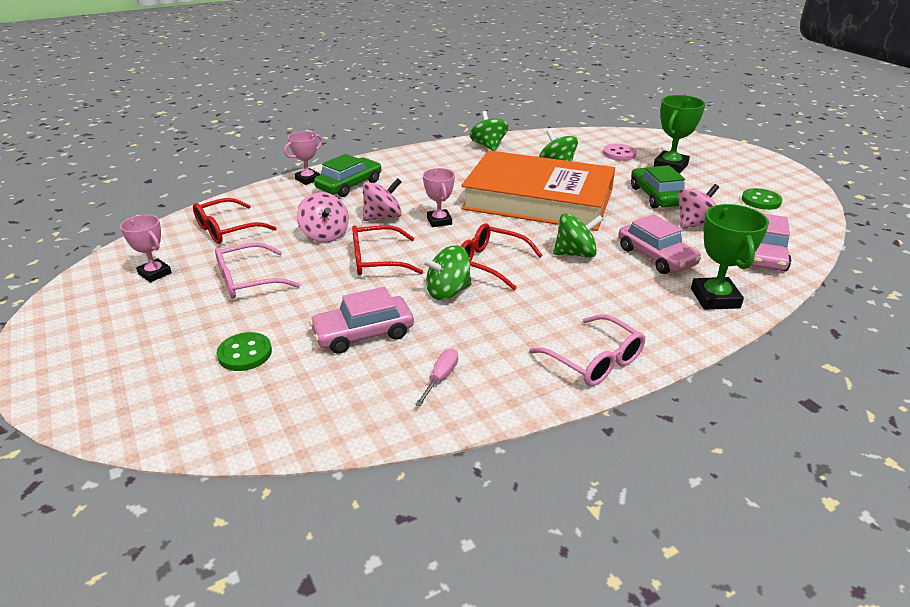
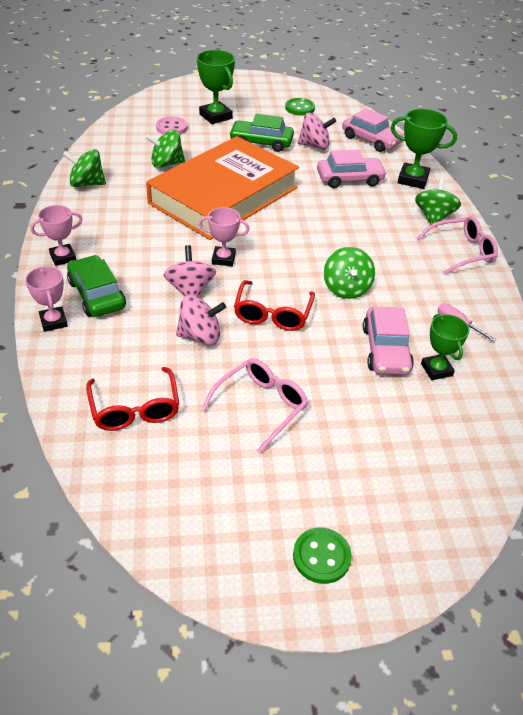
camera: 70 degrees left, 10 degrees up
(155, 273) = (201, 483): pink trophy -> pink trophy (63, 257)
(245, 353) = (386, 428): green button -> green button (321, 556)
(249, 280) = (260, 407): pink glasses -> pink glasses turned 135 degrees counterclockwise
(349, 373) = (436, 369): none -> green trophy
(491, 263) = (315, 253): red glasses -> none
(575, 254) = (325, 210): green spinning top -> green spinning top (433, 217)
(695, 224) = (314, 146): pink spinning top -> pink spinning top turned 105 degrees clockwise

